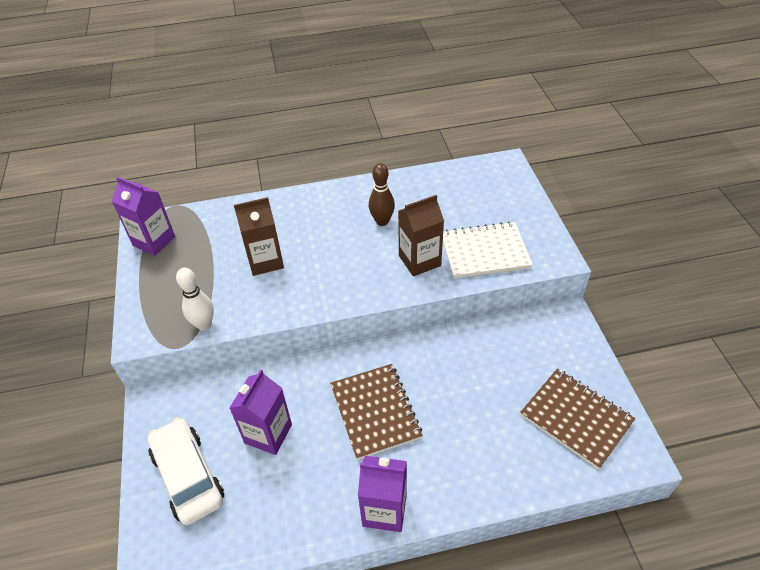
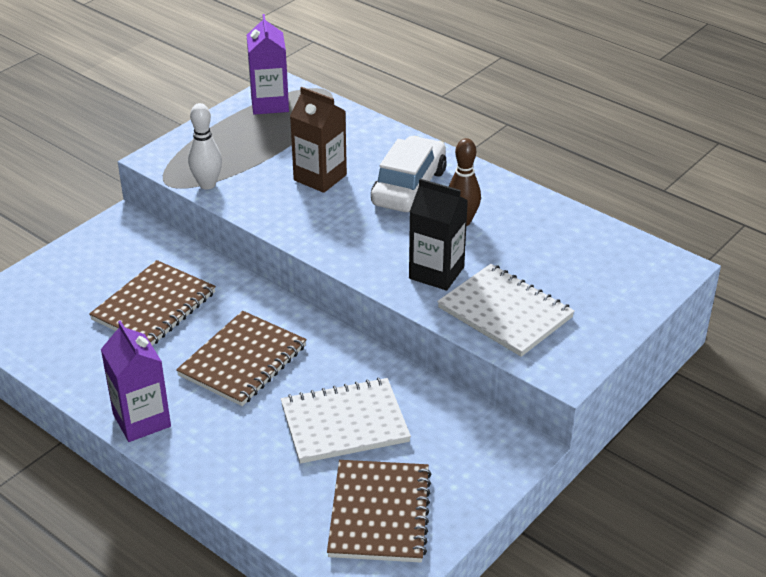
camera: 50 degrees right, 10 degrees down
(188, 476) = (70, 284): white car -> white car (409, 187)
(268, 434) = (154, 306): purple carton -> brown notebook
(419, 260) = (436, 273): brown carton -> black carton
(482, 390) = (344, 423): none -> white notebook

